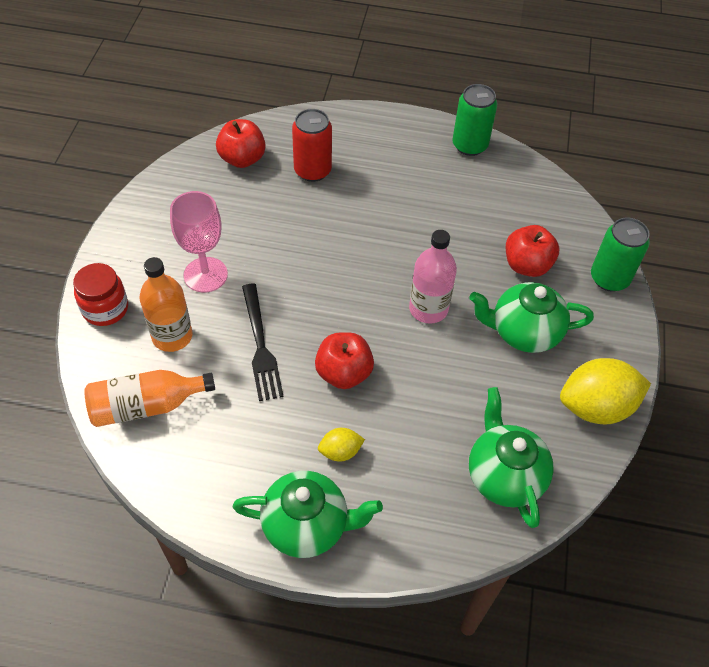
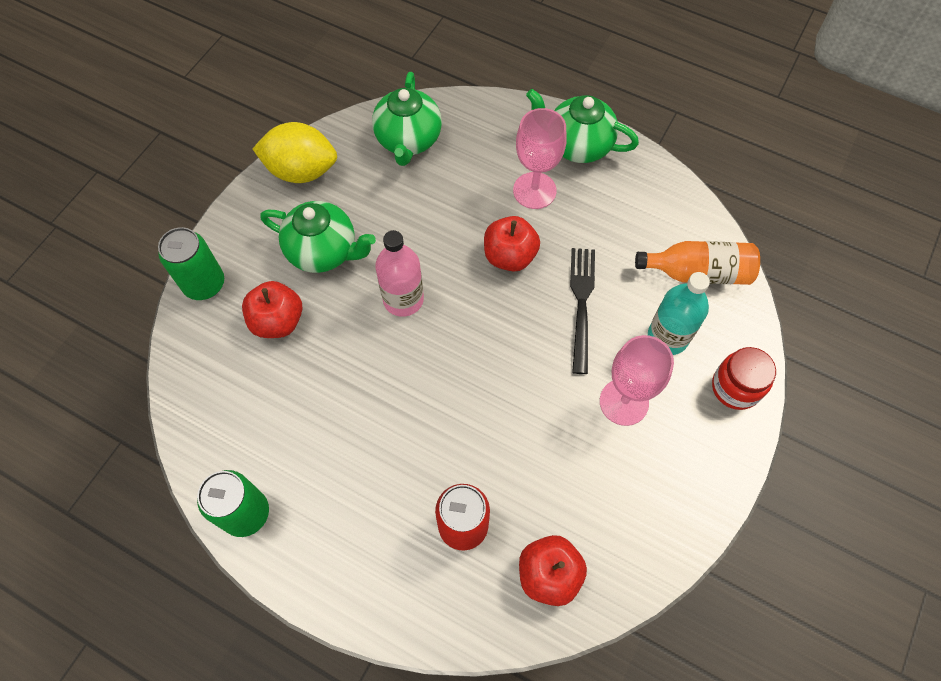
camera: 160 degrees left, 10 degrees up
(172, 336) = (667, 337): orange bottle -> turquoise bottle
(340, 451) = (534, 190): yellow lemon -> pink goblet

